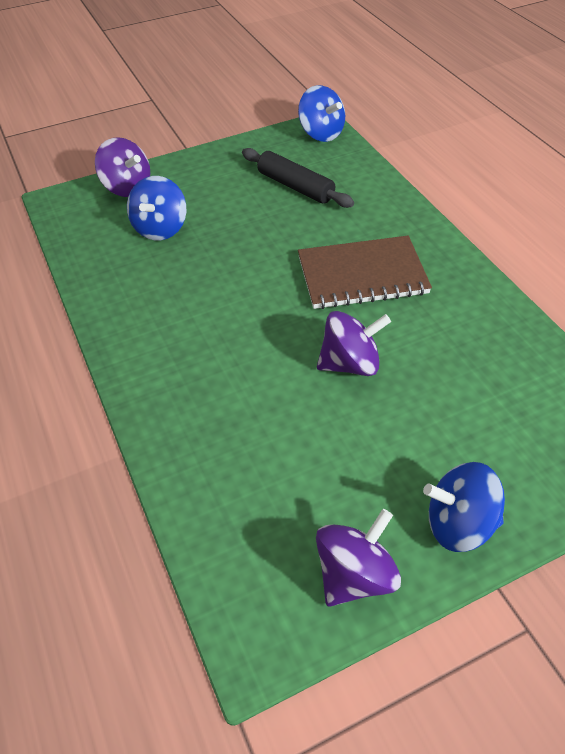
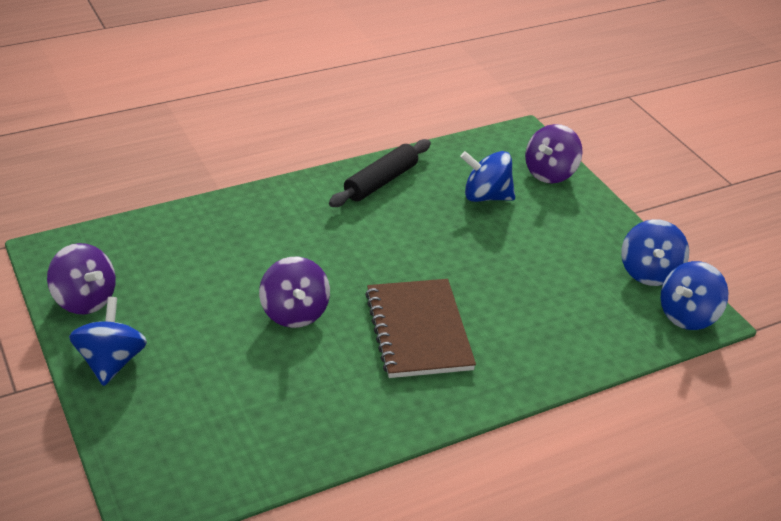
camera: 85 degrees right, 10 degrees down
(271, 146) = (649, 272): none -> blue spinning top
(295, 186) = (570, 289): black rolling pin -> black rolling pin (381, 182)

